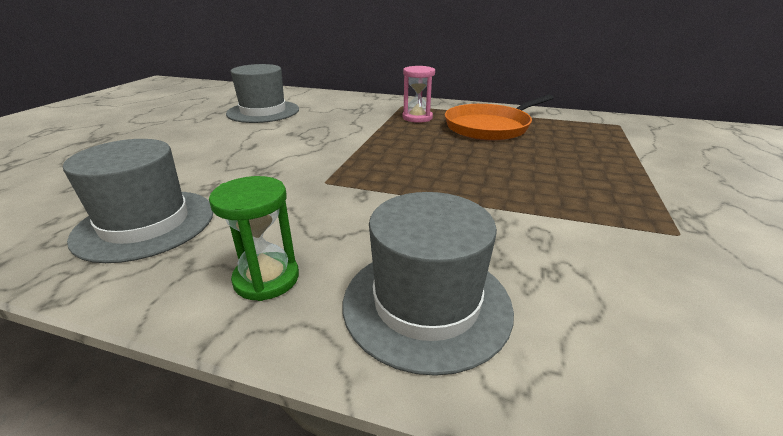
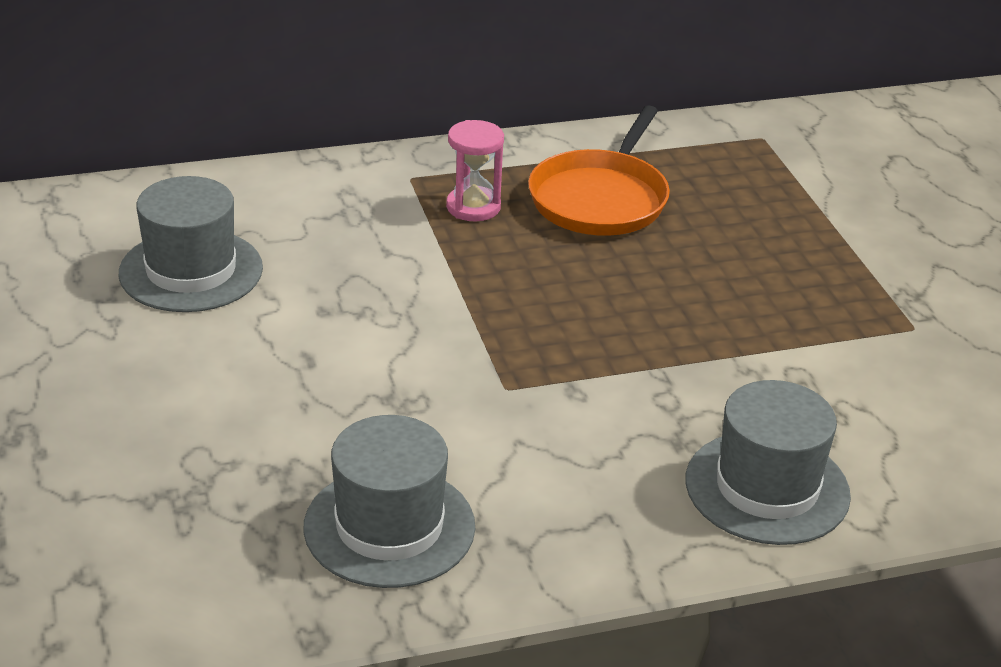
camera: 35 degrees left, 5 degrees up
(266, 279) = (611, 525): green hourglass -> none

